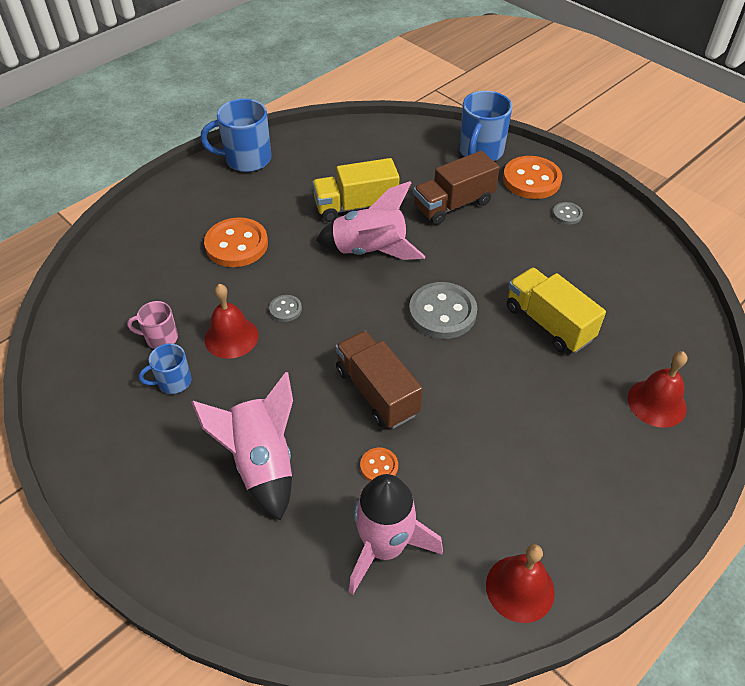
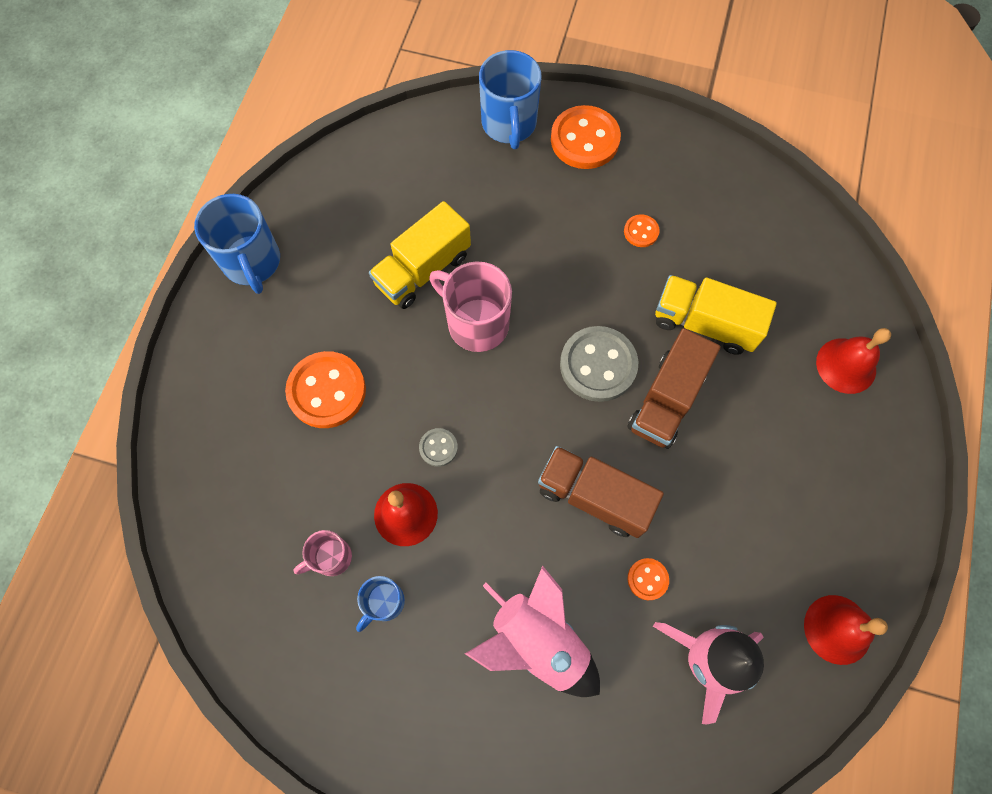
camera: 30 degrees left, 20 degrees up
(246, 159) = (252, 262): blue mug -> blue mug turned 75 degrees counterclockwise
(370, 250) = (476, 323): pink rocket -> pink mug
(453, 205) = (525, 215): brown truck -> brown truck (666, 400)
(536, 247) = (641, 232): none -> orange button
(567, 214) = (646, 171): grey button -> none

